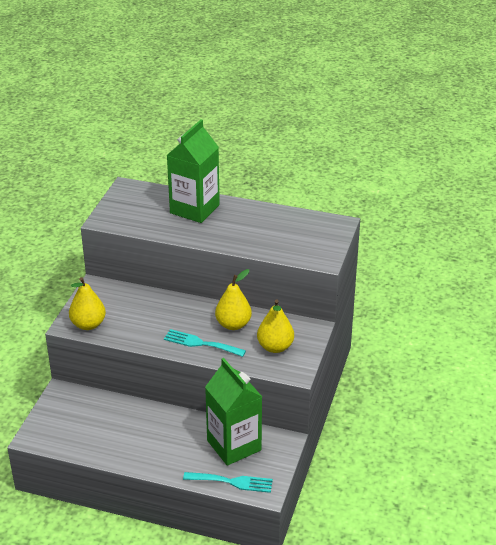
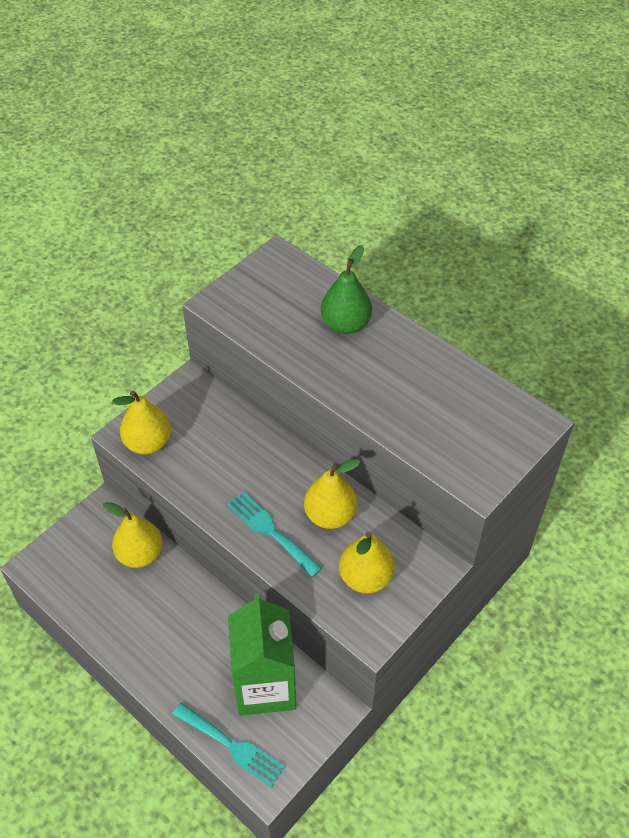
camera: 25 degrees right, 15 degrees up
(104, 407) = (140, 554): none -> yellow pear
(194, 209) = (345, 324): green carton -> green pear

